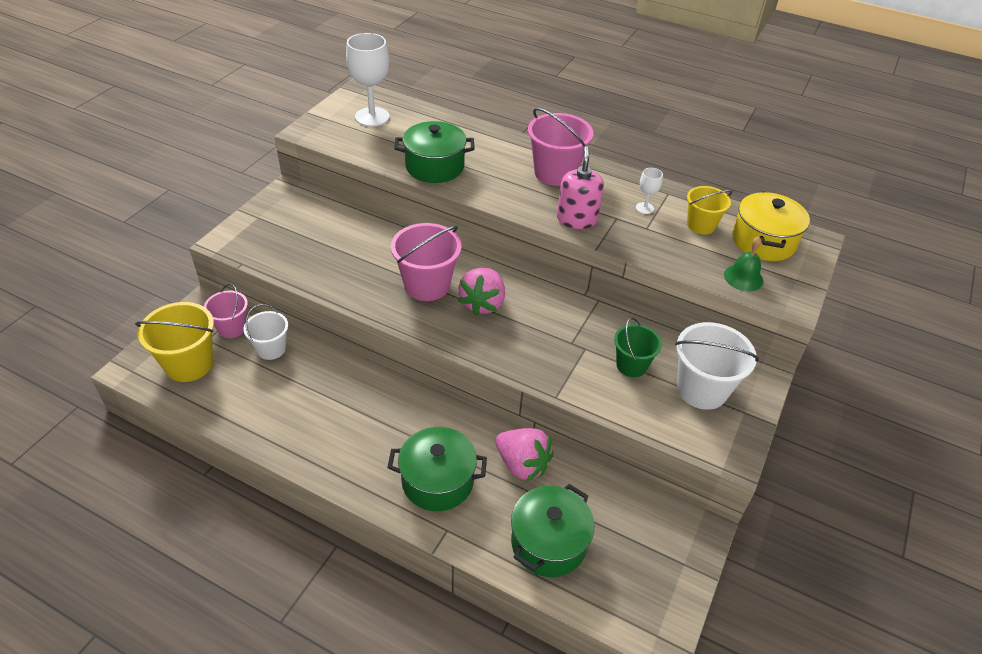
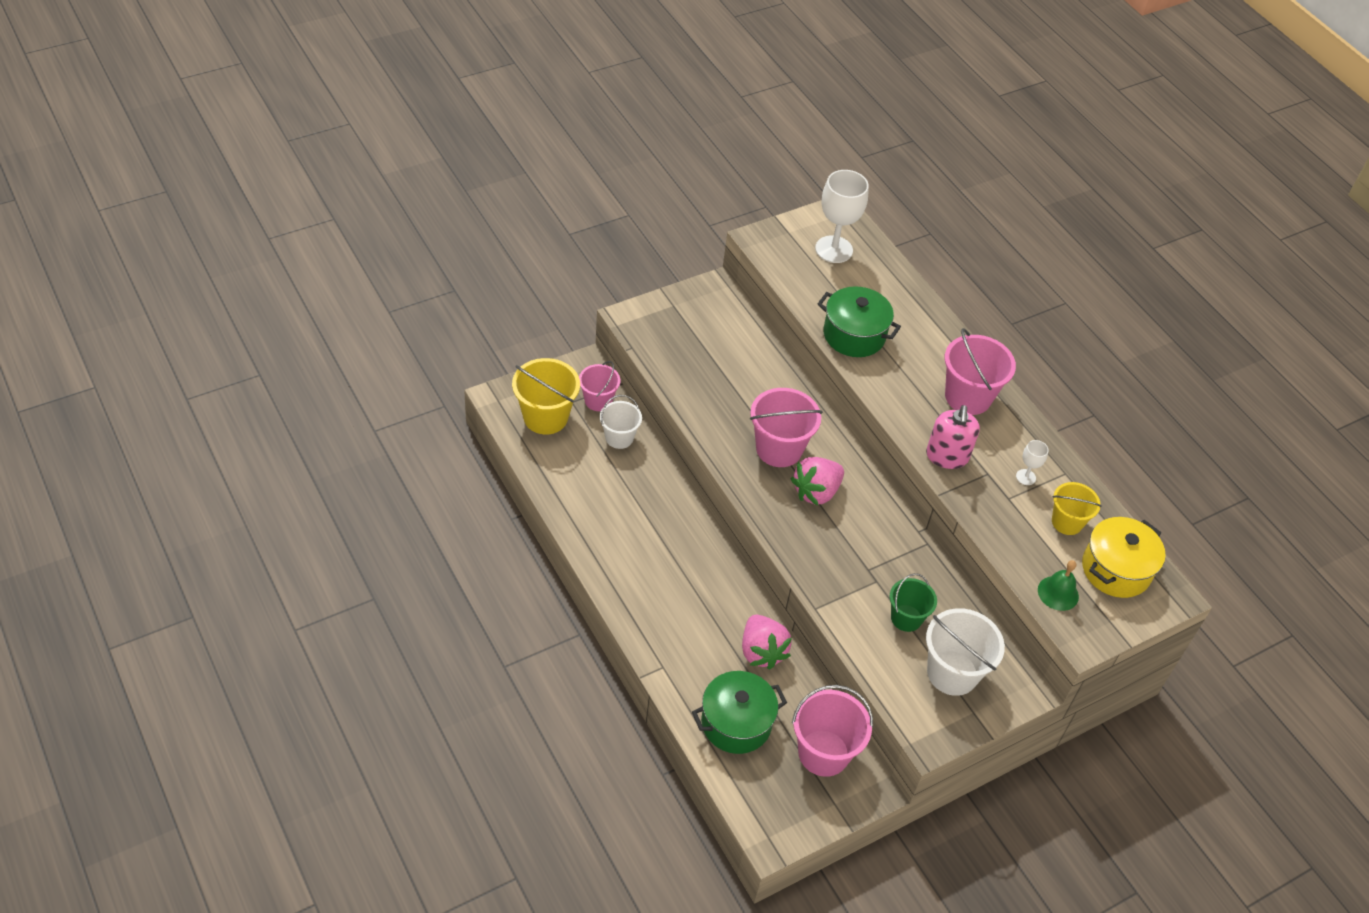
camera: 30 degrees right, 5 degrees up
(437, 481) = (682, 625): green pot -> none
(577, 219) = (947, 456): pink soap dispenser -> pink soap dispenser turned 150 degrees clockwise
(639, 523) = (823, 753): none -> pink bucket

